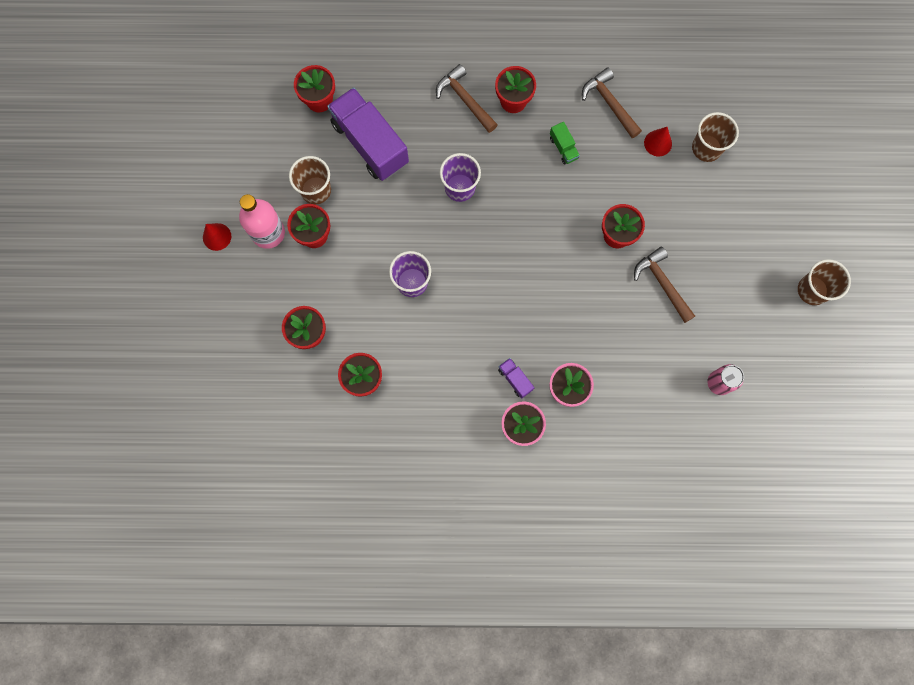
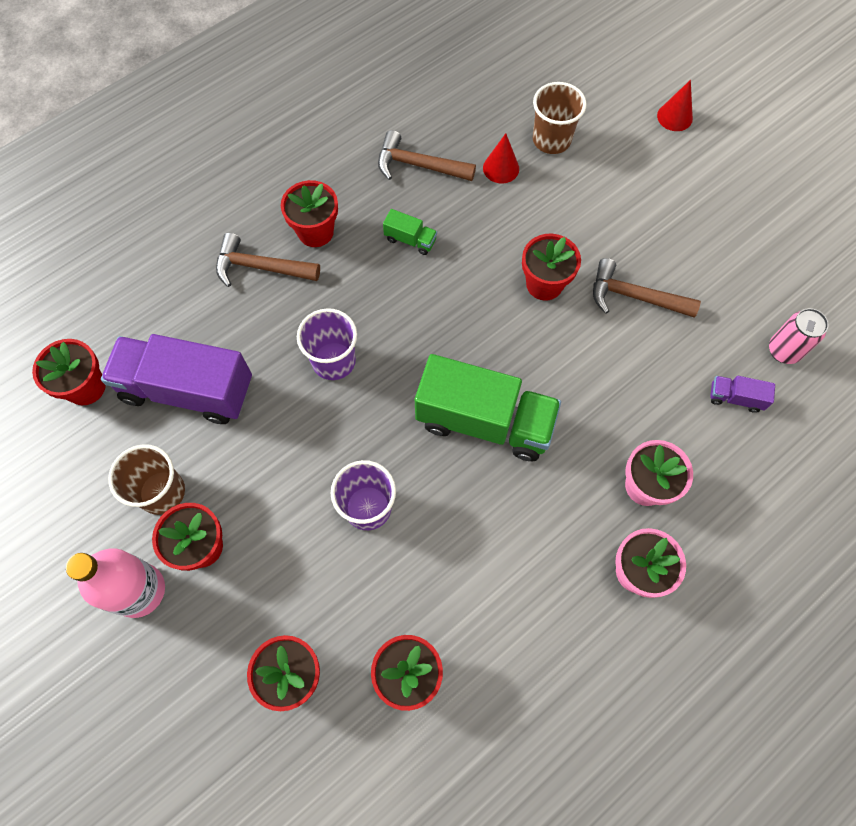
camera: 40 degrees left, 10 degrees down
(217, 236) = (72, 650): red cone -> red cone (674, 117)
(512, 286) = (484, 421): none -> green truck
(515, 379) = (581, 522): purple truck -> purple truck (735, 398)
(812, 290) = (775, 194): brown cup -> none

